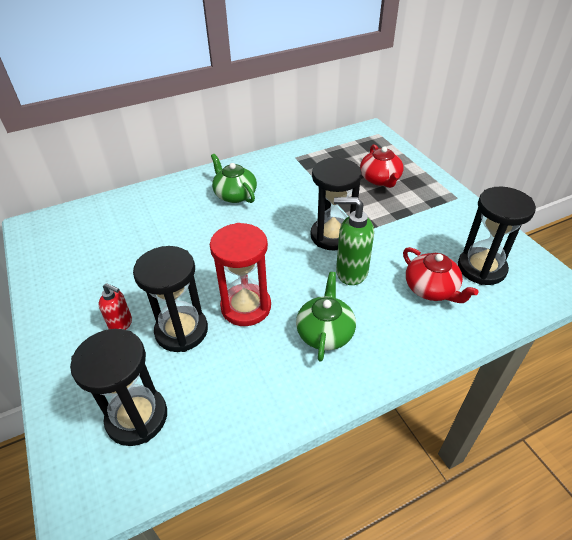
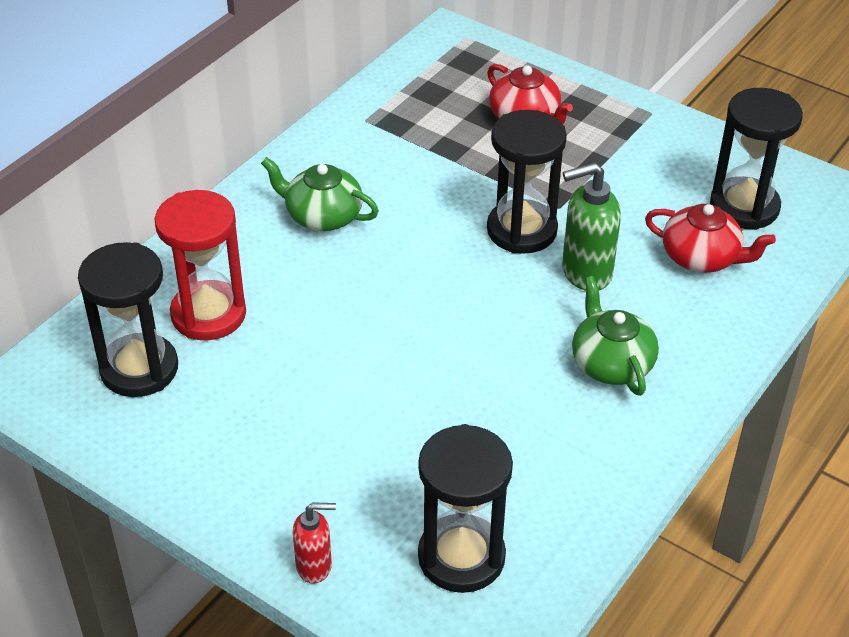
camera: 30 degrees left, 0 degrees up
(121, 324) = (329, 463): red soap dispenser -> red soap dispenser (314, 566)
(181, 331) = (423, 437): black hourglass -> black hourglass (139, 369)
(246, 307) = (483, 372): red hourglass -> red hourglass (208, 314)

